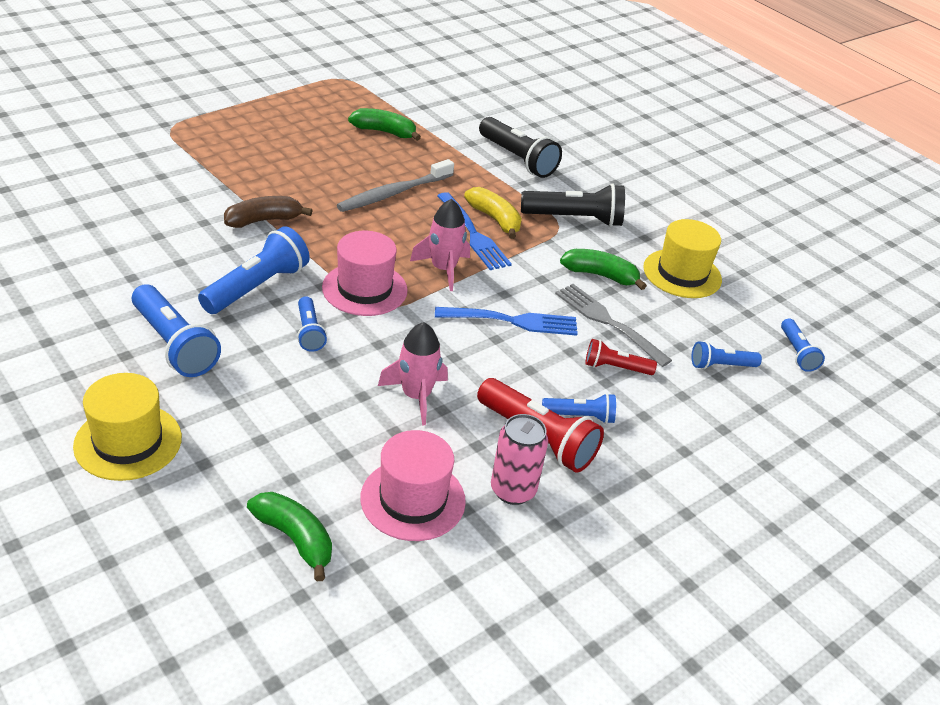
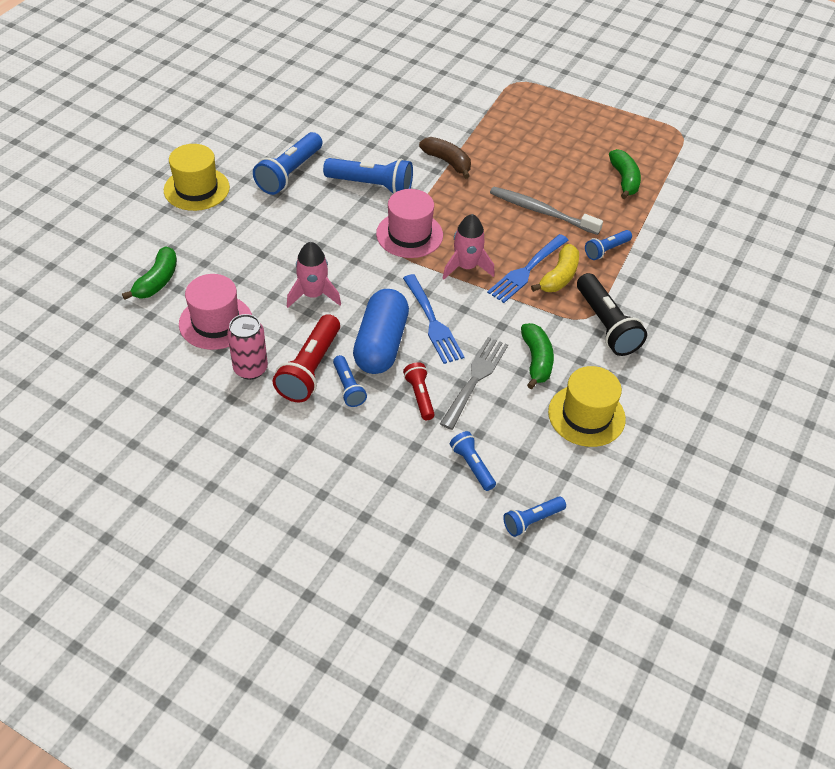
camera: 70 degrees right, 10 degrees up
(309, 332) = (343, 224): blue flashlight -> blue flashlight (606, 250)
(517, 159) = (665, 266): black flashlight -> none
(526, 369) = (381, 344): none -> blue capsule

